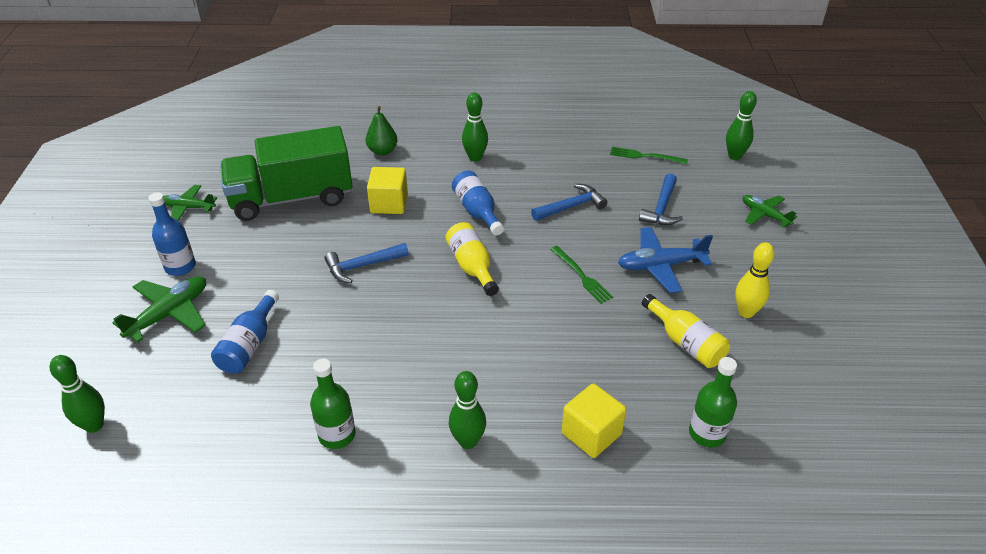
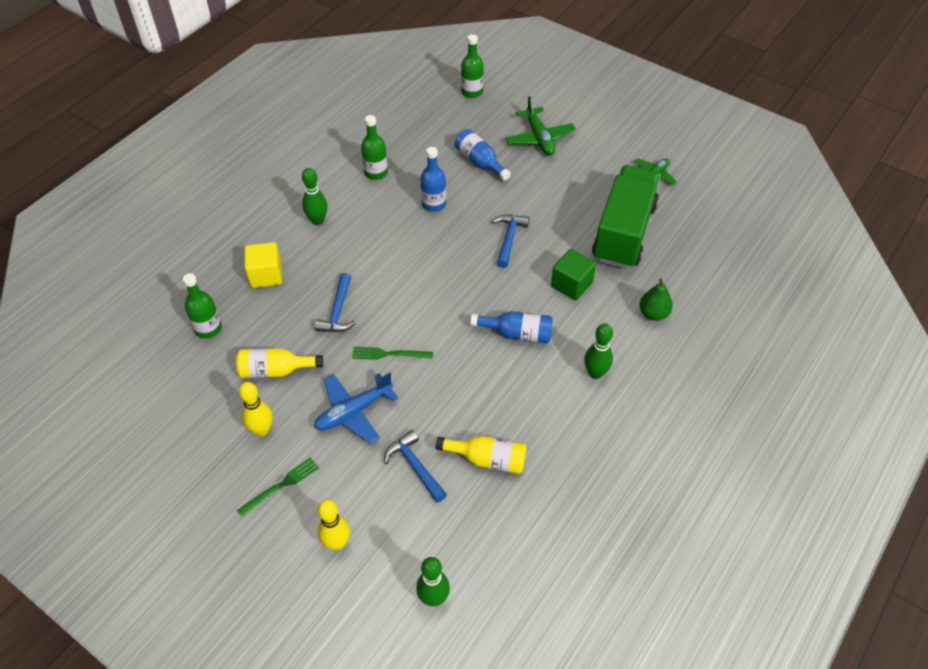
camera: 125 degrees right, 10 degrees up
(94, 425) = (472, 92): green bowling pin -> green bottle
(180, 267) = (584, 154): blue bottle -> blue bottle (433, 204)
(389, 204) = (571, 284): yellow cube -> green cube
(472, 267) = (456, 296): yellow bottle -> yellow bottle (487, 459)
(571, 206) = (472, 400): blue hammer -> blue hammer (338, 311)
(645, 156) = (496, 513): green fork -> green fork (281, 486)
(660, 266) = (353, 412): blue plane -> blue plane turned 150 degrees counterclockwise
(764, 215) = (337, 543): green plane -> yellow bowling pin

